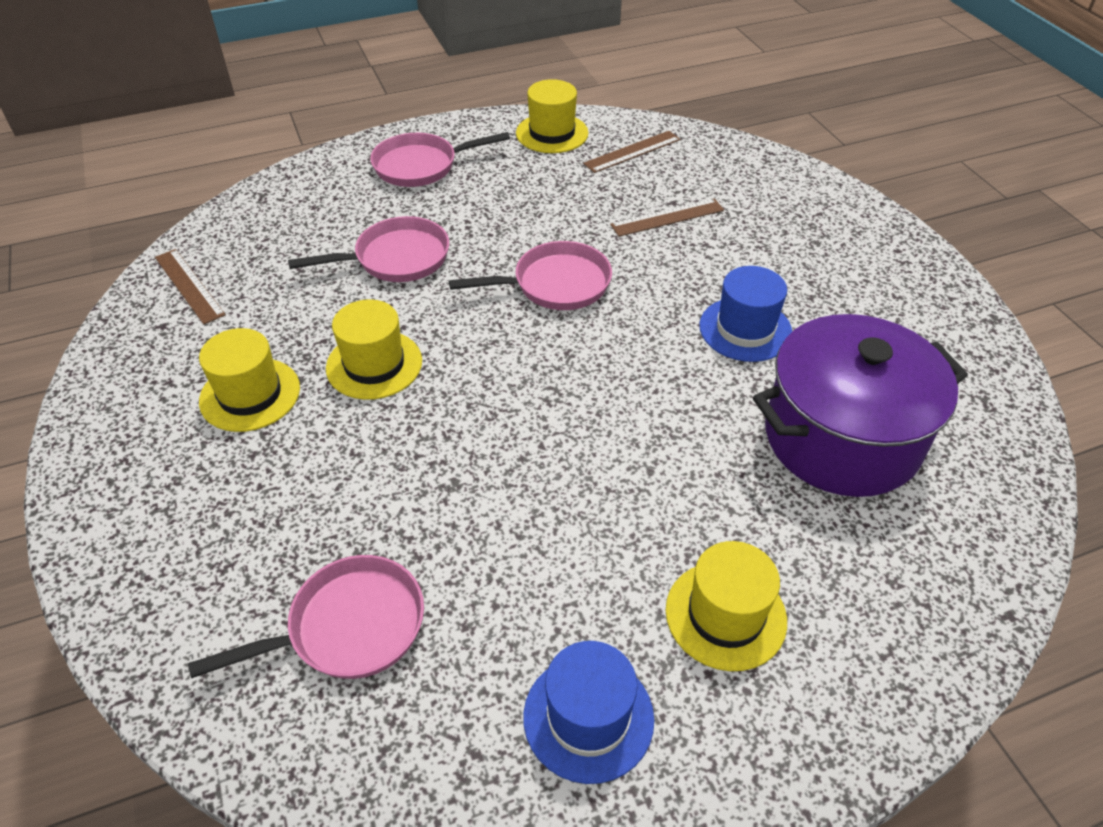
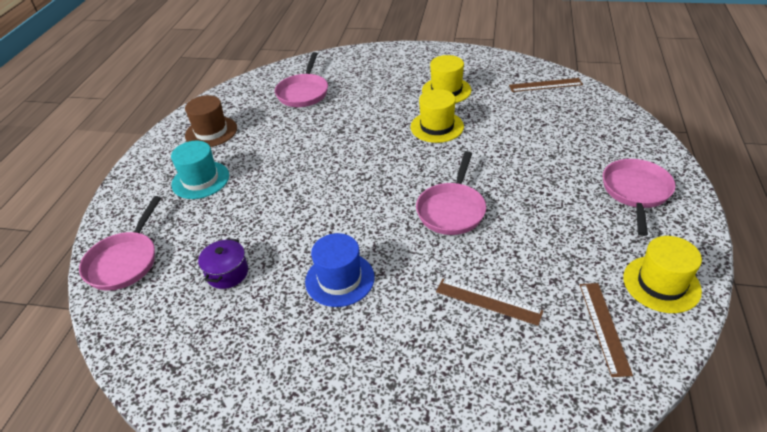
camera: 125 degrees right, 5 degrees down
(396, 258) = (524, 154): pink pan -> pink pan (124, 261)
(588, 717) = (211, 132): blue hat -> brown hat
(667, 217) = (488, 301): brown ruler -> brown ruler turned 75 degrees counterclockwise
(725, 615) = (200, 180): yellow hat -> turquoise hat
(841, 437) = (227, 273): purple pot -> purple pot, size x0.41

